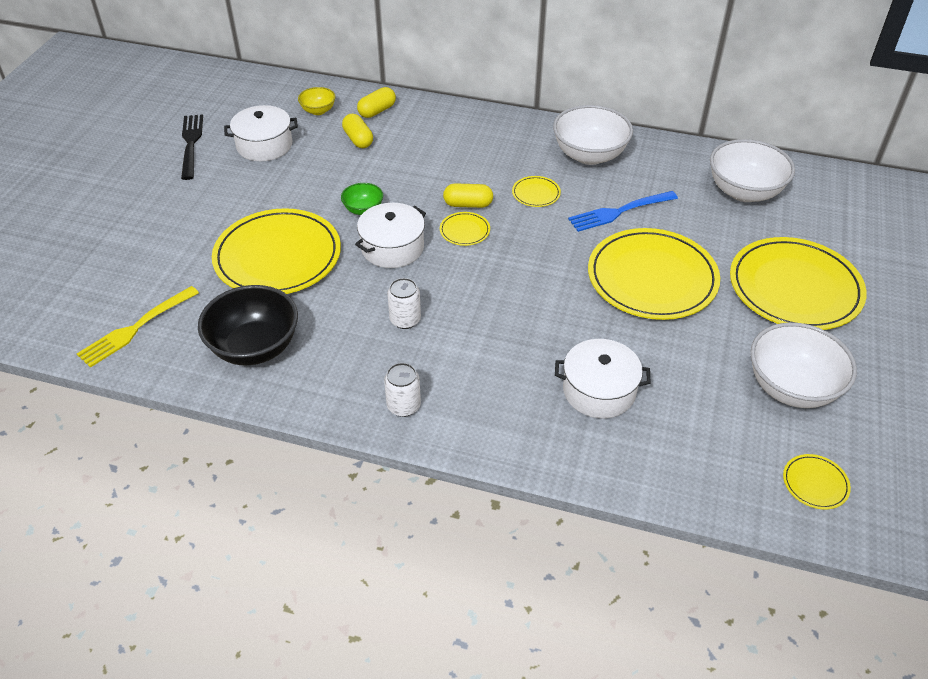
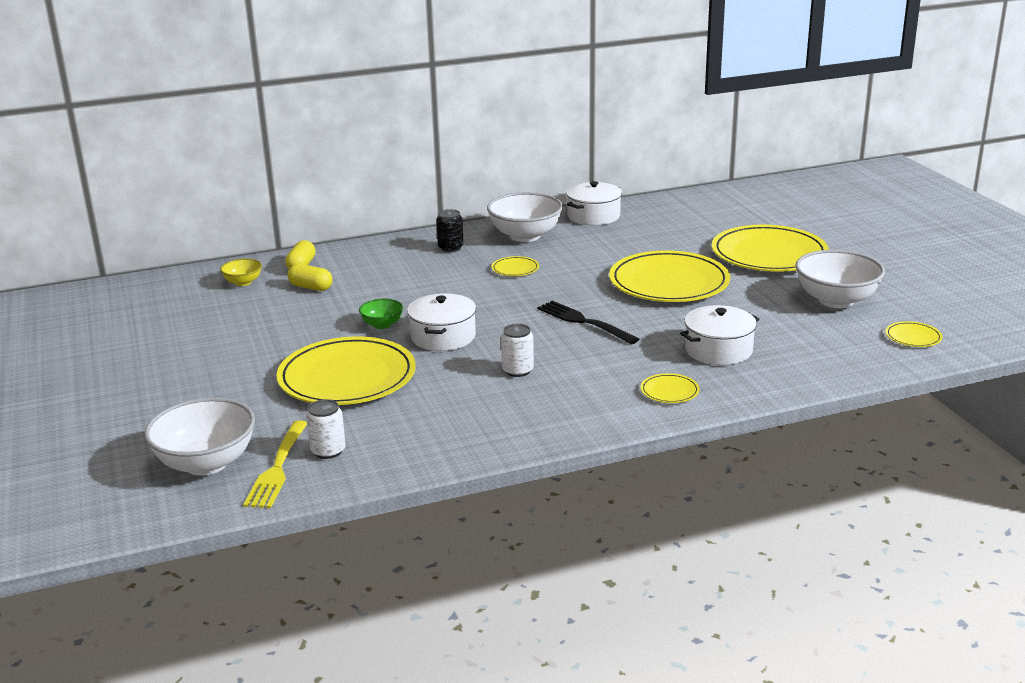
camera: 35 degrees left, 20 degrees down
(191, 144) = (142, 341): black fork -> black fork (584, 322)
(255, 347) = (412, 434): black bowl -> none
(264, 145) = (222, 318): white pot -> white pot (593, 216)
(403, 406) = (590, 414): white can -> white can (328, 451)
(464, 231) = (489, 307): yellow plate -> yellow plate (669, 391)
(468, 204) = (469, 292): yellow capsule -> none
(511, 142) = (450, 248): none -> black can
(619, 212) = (594, 258): blue fork -> none
(744, 192) = (666, 219): white bowl -> white bowl (206, 463)

